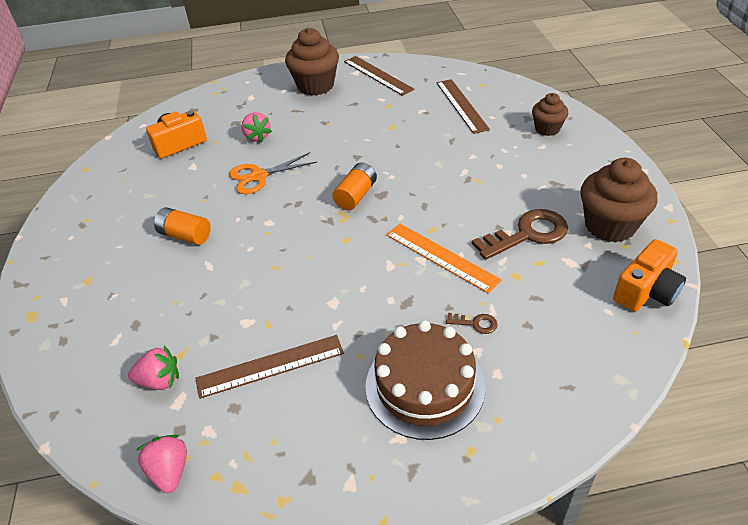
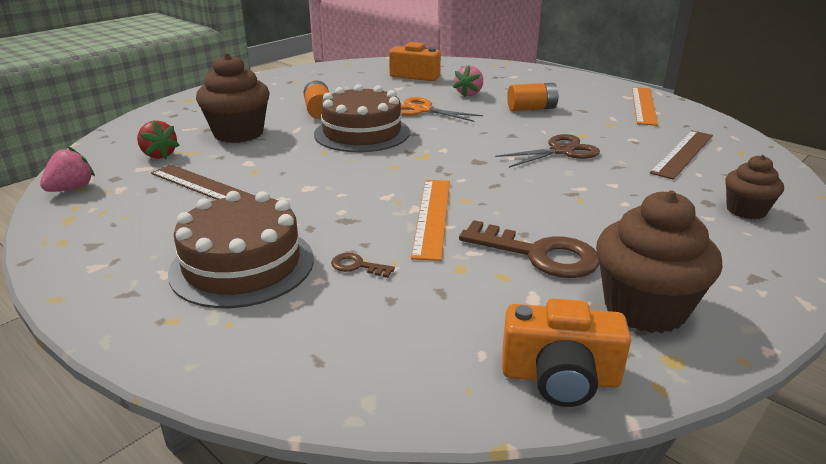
camera: 50 degrees right, 15 degrees down
(160, 381) = (159, 155): pink strawberry -> red strawberry
(264, 230) = (362, 133): none -> brown cake
(315, 86) = (575, 90): brown cupcake -> brown cupcake (238, 133)
(356, 195) = (458, 151): orange battery -> orange battery (531, 109)
(378, 75) = (644, 105): brown ruler -> orange ruler
(406, 149) = (561, 151): none -> brown scissors
(475, 323) = (357, 266): brown key -> brown key turned 135 degrees clockwise

